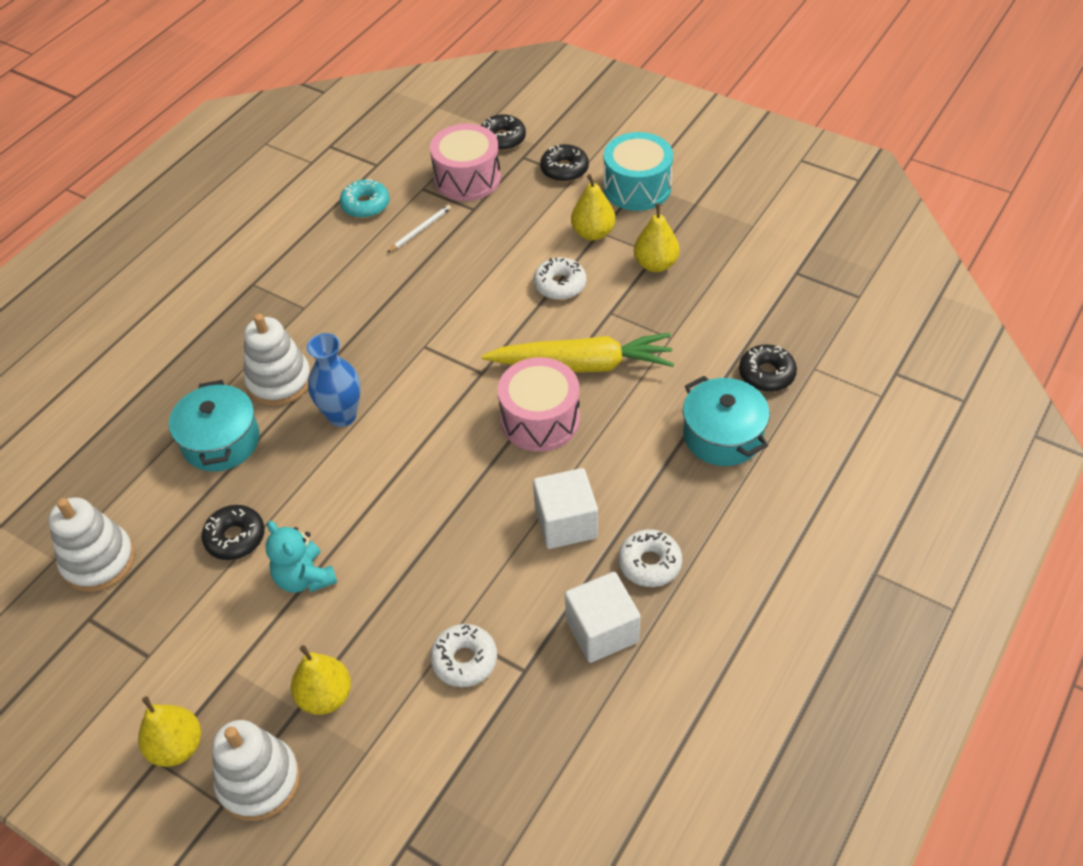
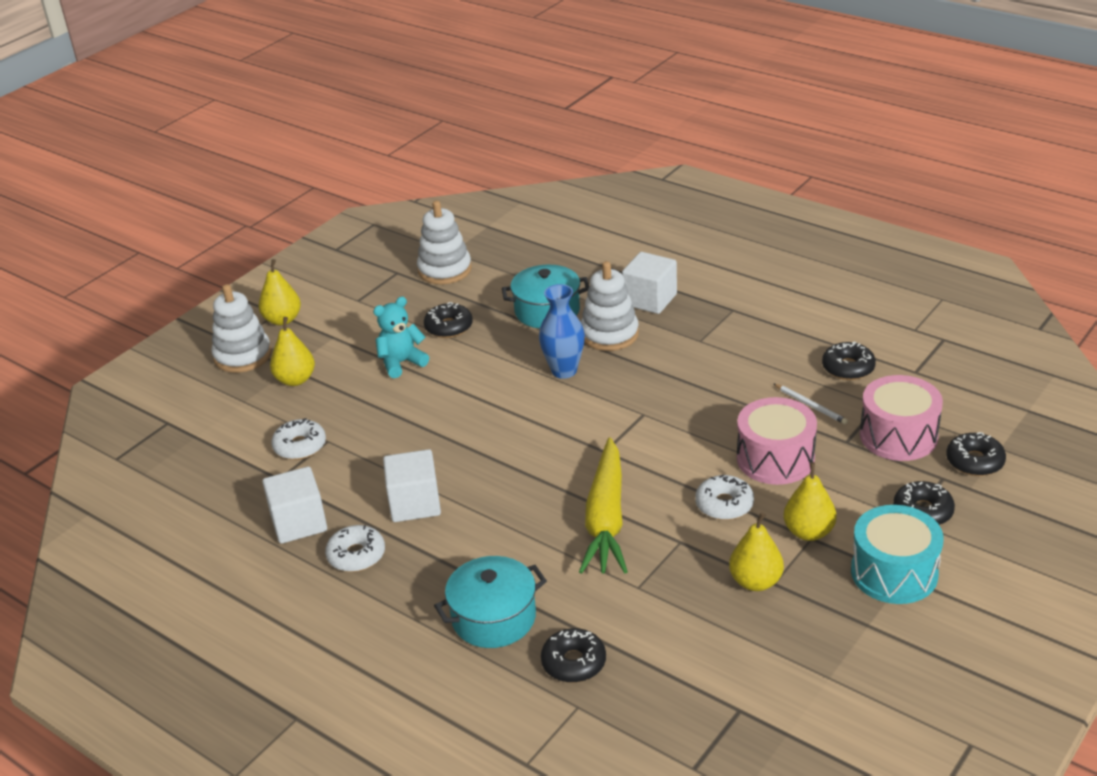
camera: 95 degrees right, 15 degrees down
(218, 350) = (650, 299): none -> white cube
(365, 205) = (848, 368): turquoise donut -> black donut
(540, 419) = (538, 489): pink drum -> pink drum (775, 459)

